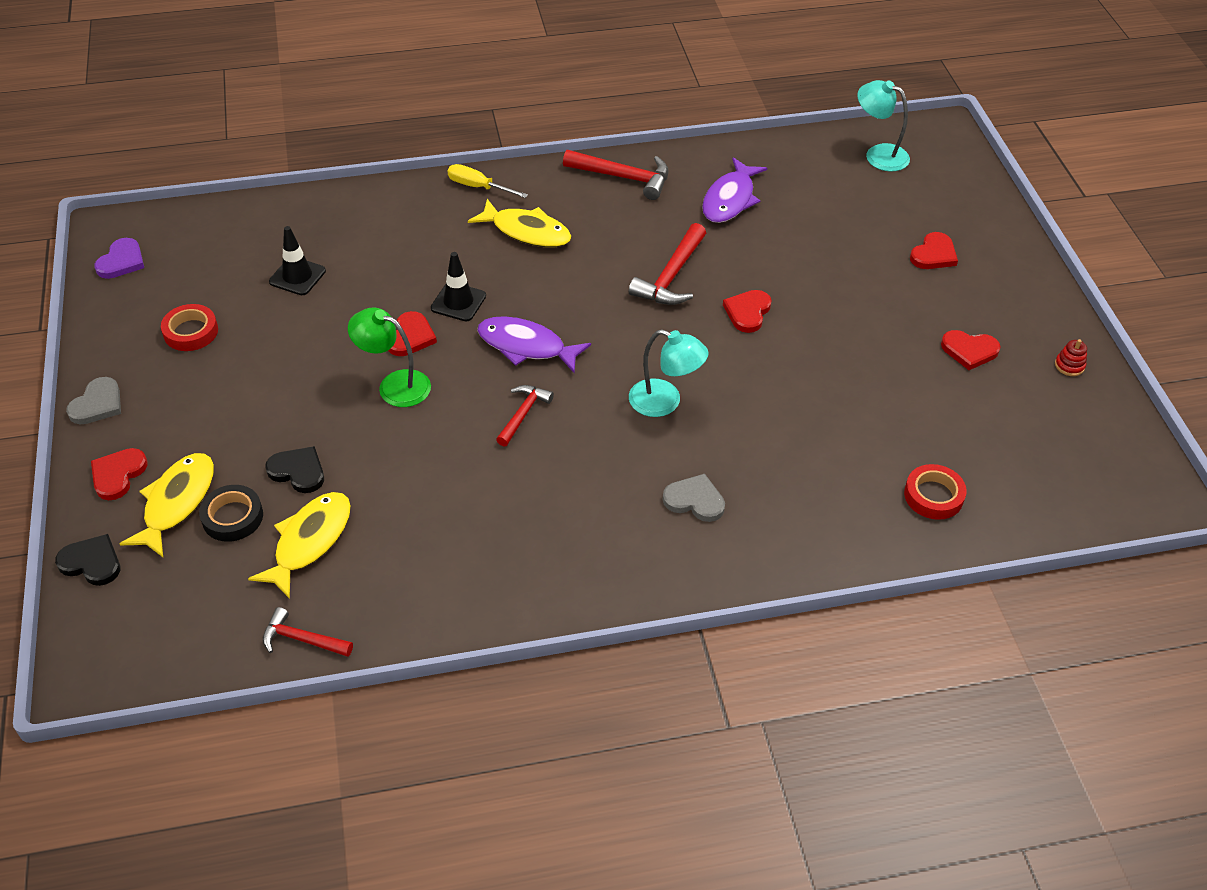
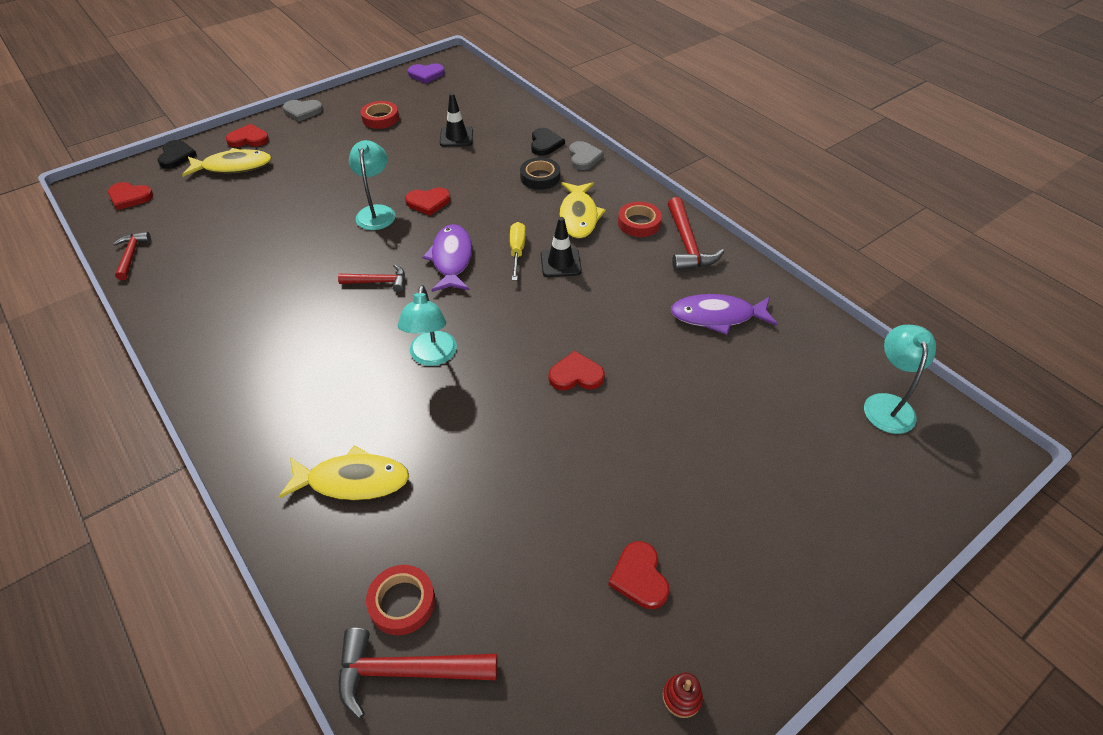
camera: 65 degrees right, 0 degrees up
(232, 517) = (228, 191): black tape -> black tape (540, 177)
(298, 471) = (277, 201): black heart -> black heart (545, 144)
(309, 542) = (216, 228): yellow fish -> yellow fish (352, 481)
(394, 385) = (376, 212): green lamp -> turquoise lamp
(458, 302) = (477, 211): black traffic cone -> black traffic cone (560, 263)
(478, 187) = (609, 177): yellow screwdriver -> yellow screwdriver (517, 251)
(569, 195) = (639, 223): none -> red tape
(671, 276) = (587, 311): red hammer -> red hammer (407, 671)
(694, 500) = (325, 412): grey heart -> grey heart (584, 157)
(933, 254) = (770, 499): red heart -> red heart (129, 197)

